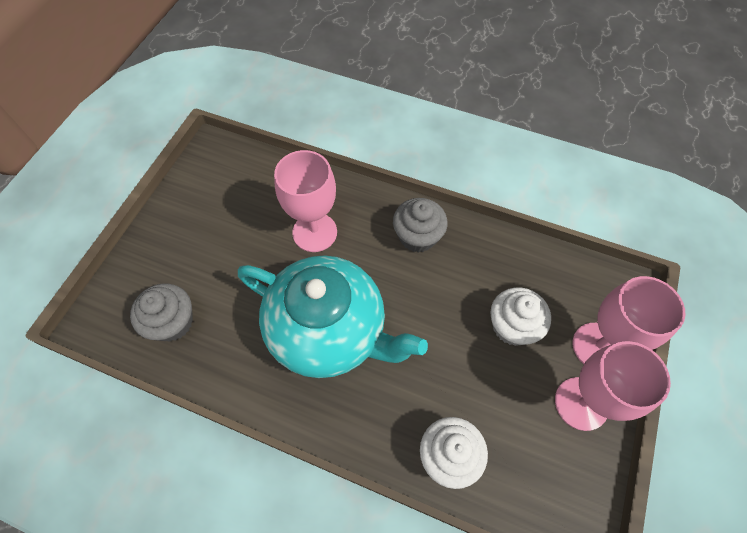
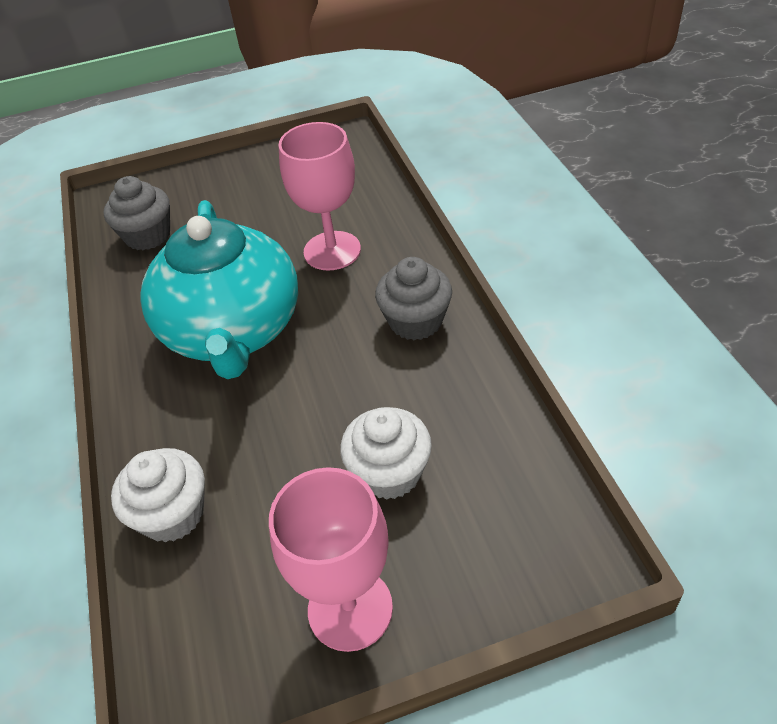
camera: 55 degrees right, 15 degrees down
(597, 346) = (451, 579): pink goblet -> none

